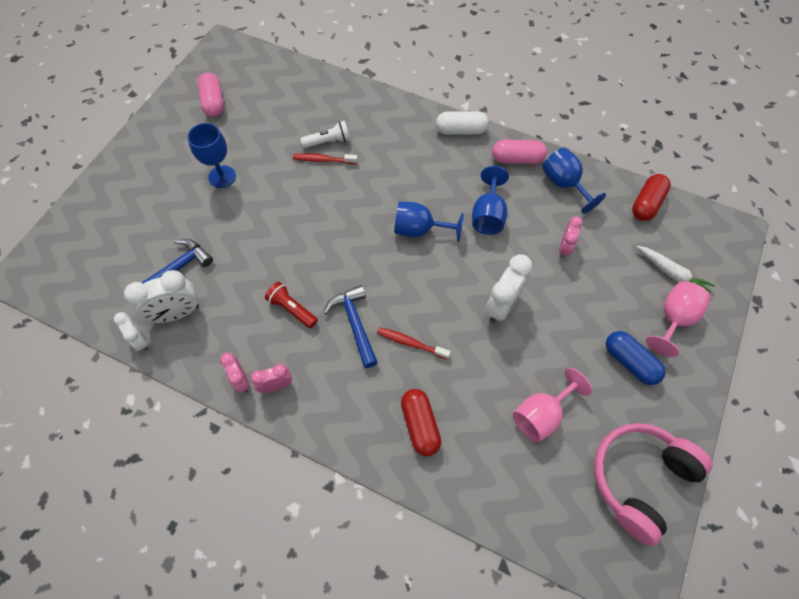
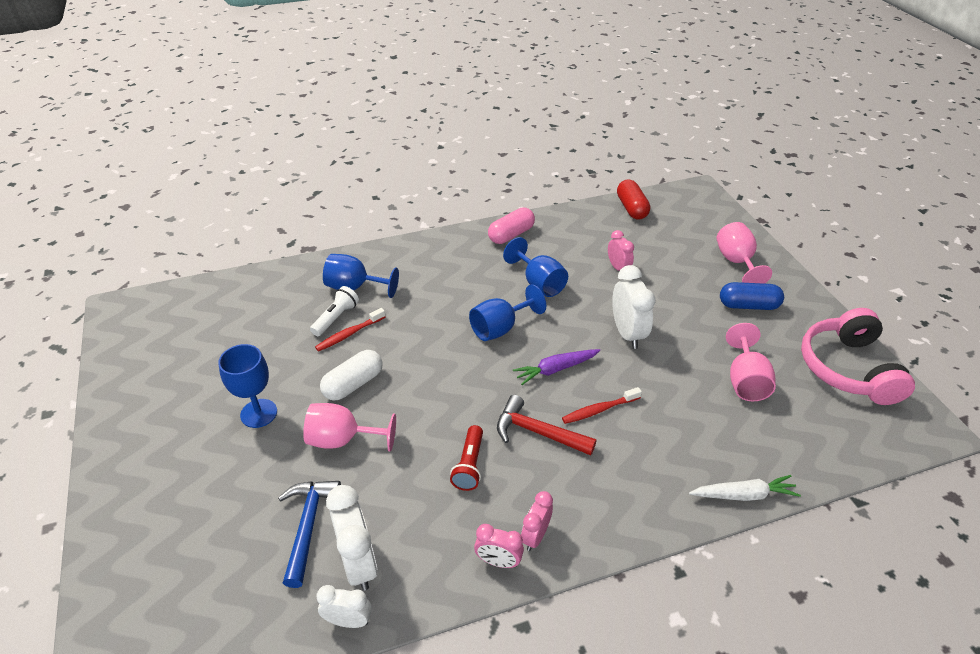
camera: 45 degrees left, 20 degrees down
(177, 313) = (358, 563): white clock -> white clock turned 45 degrees counterclockwise
(214, 102) = (169, 360): pink capsule -> none
(245, 231) = (343, 440): none -> pink goblet
(292, 309) = (469, 465): red flashlight -> red flashlight turned 75 degrees counterclockwise
(355, 323) = (537, 432): blue hammer -> red hammer
(419, 290) = (556, 369): none -> purple carrot
(420, 425) = (682, 460): red capsule -> none
(461, 130) = (443, 242): white capsule -> white capsule (353, 384)
(564, 184) = (565, 230): blue goblet -> blue goblet (355, 287)
(671, 273) = (699, 237): white carrot -> white carrot (743, 495)

